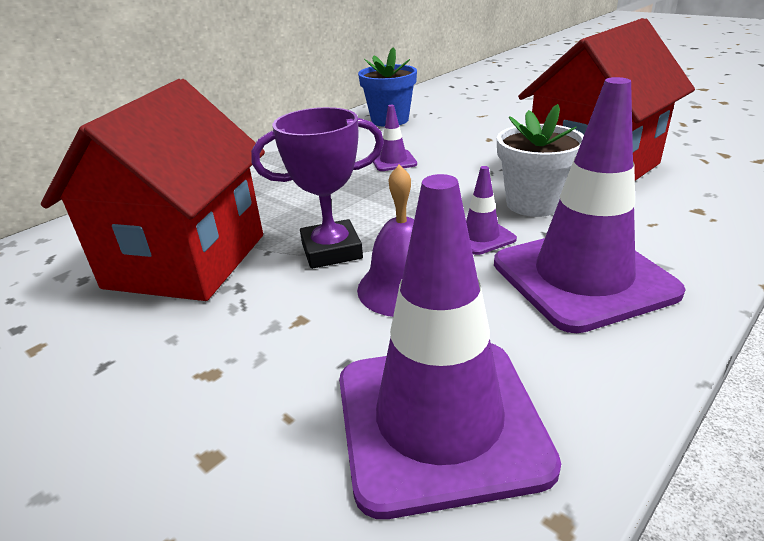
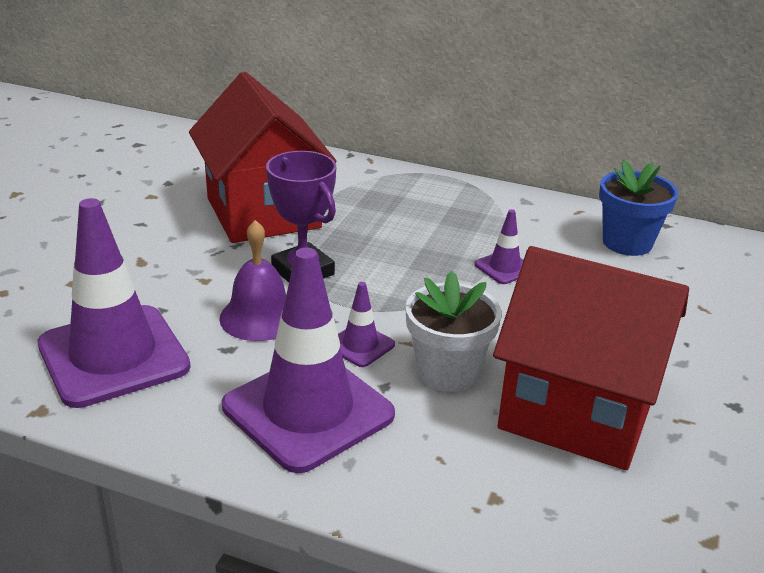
camera: 65 degrees right, 0 degrees up
(186, 261) = (263, 213): red house -> red house turned 75 degrees clockwise

